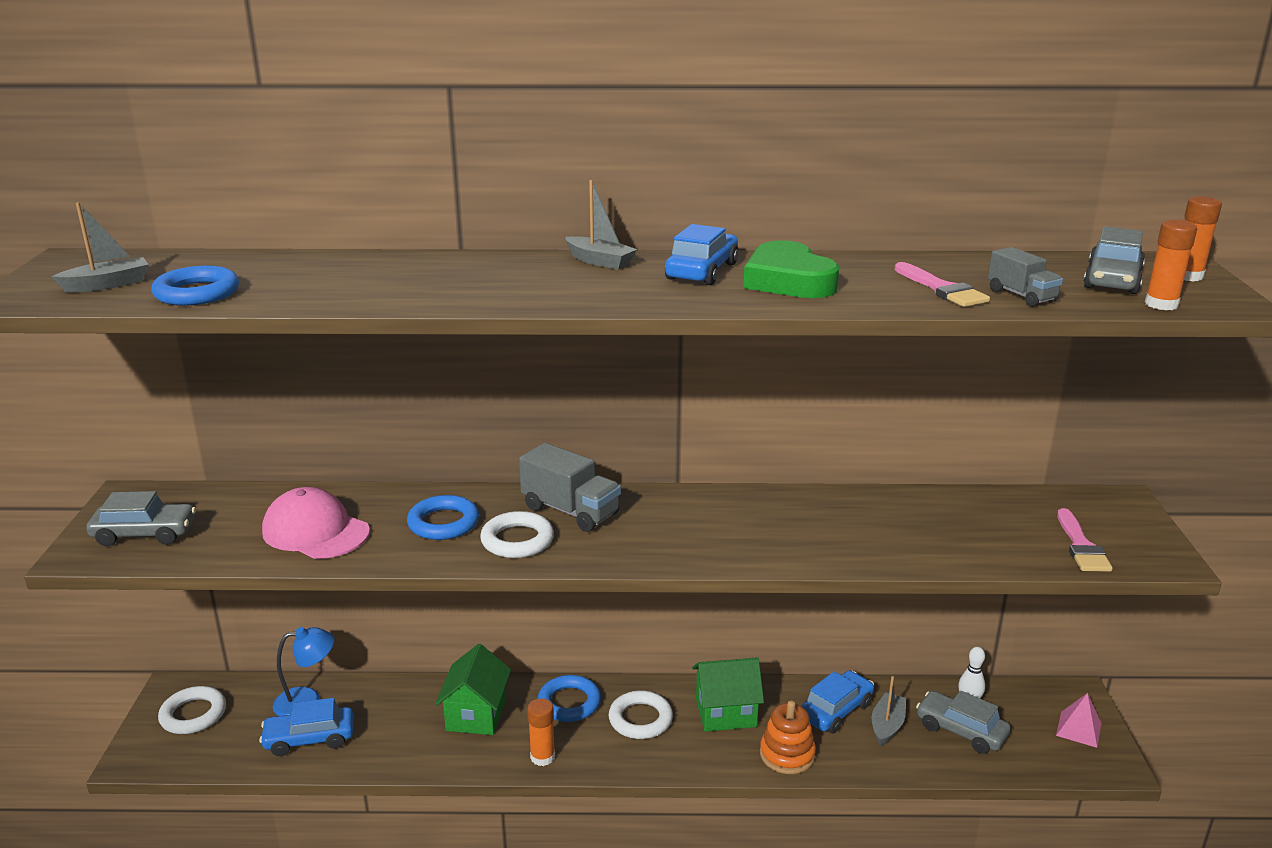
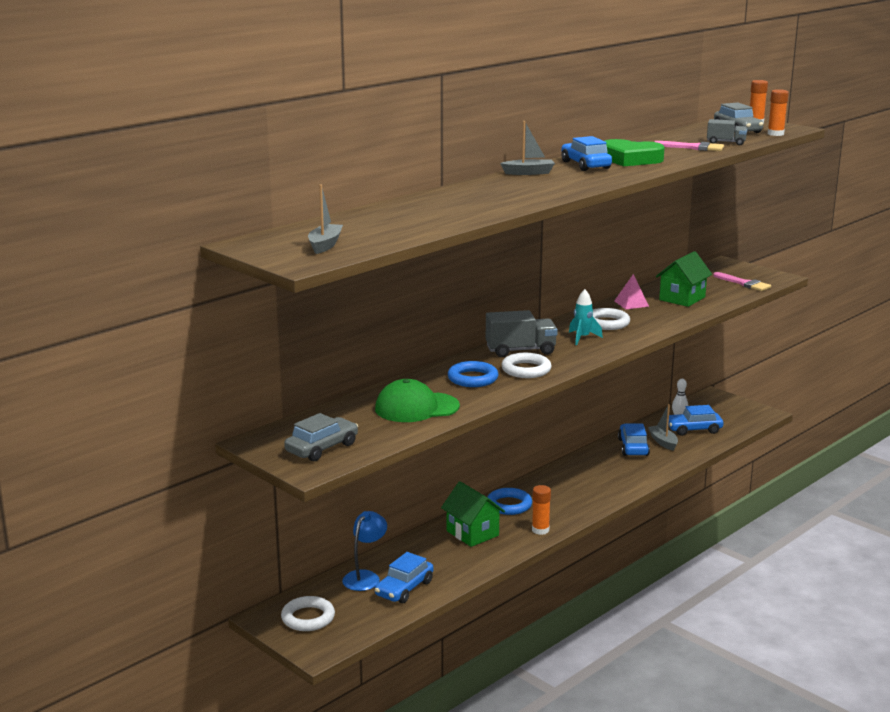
camera: 45 degrees left, 5 degrees down
(197, 293) = (391, 234): blue ring -> none
(315, 531) = (416, 408): pink cap -> green cap
(640, 719) = (556, 493): white ring -> white ring (607, 323)
(674, 528) = (582, 338): none -> turquoise rocket
(726, 713) = (589, 472): green house -> green house (682, 298)
(787, 754) = (643, 472): orange stacking toy -> none
(960, 731) = (693, 429): grey car -> blue car
(1079, 729) = (734, 407): pink pyramid -> pink pyramid (631, 303)

